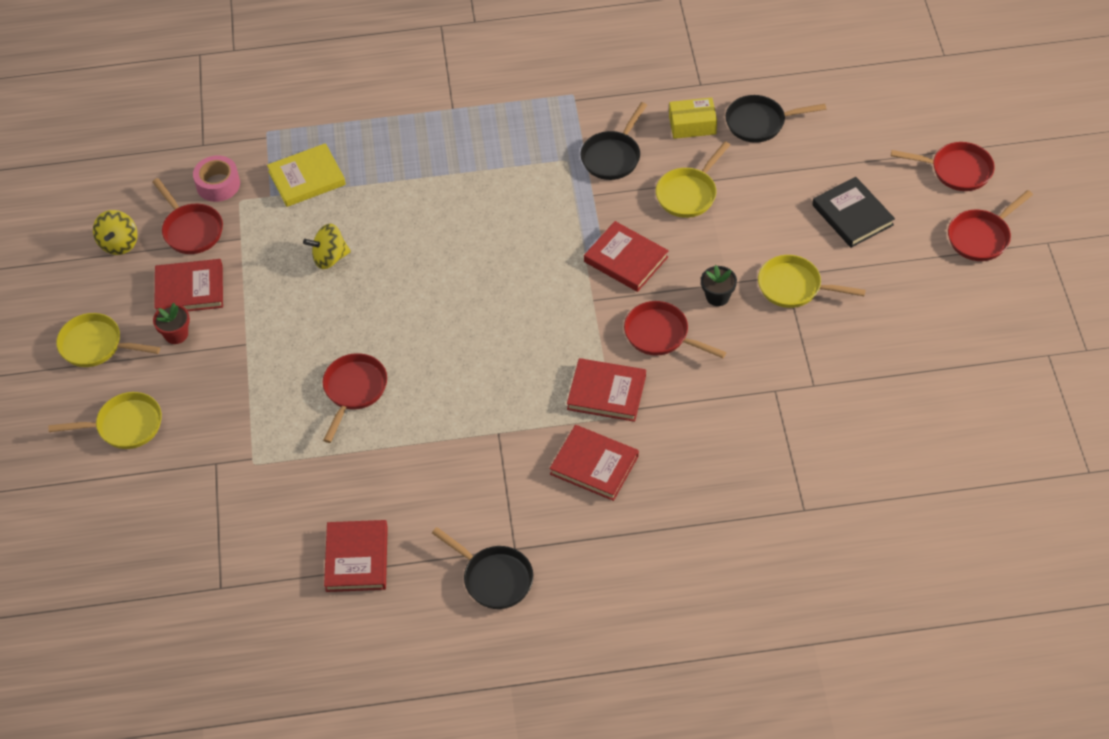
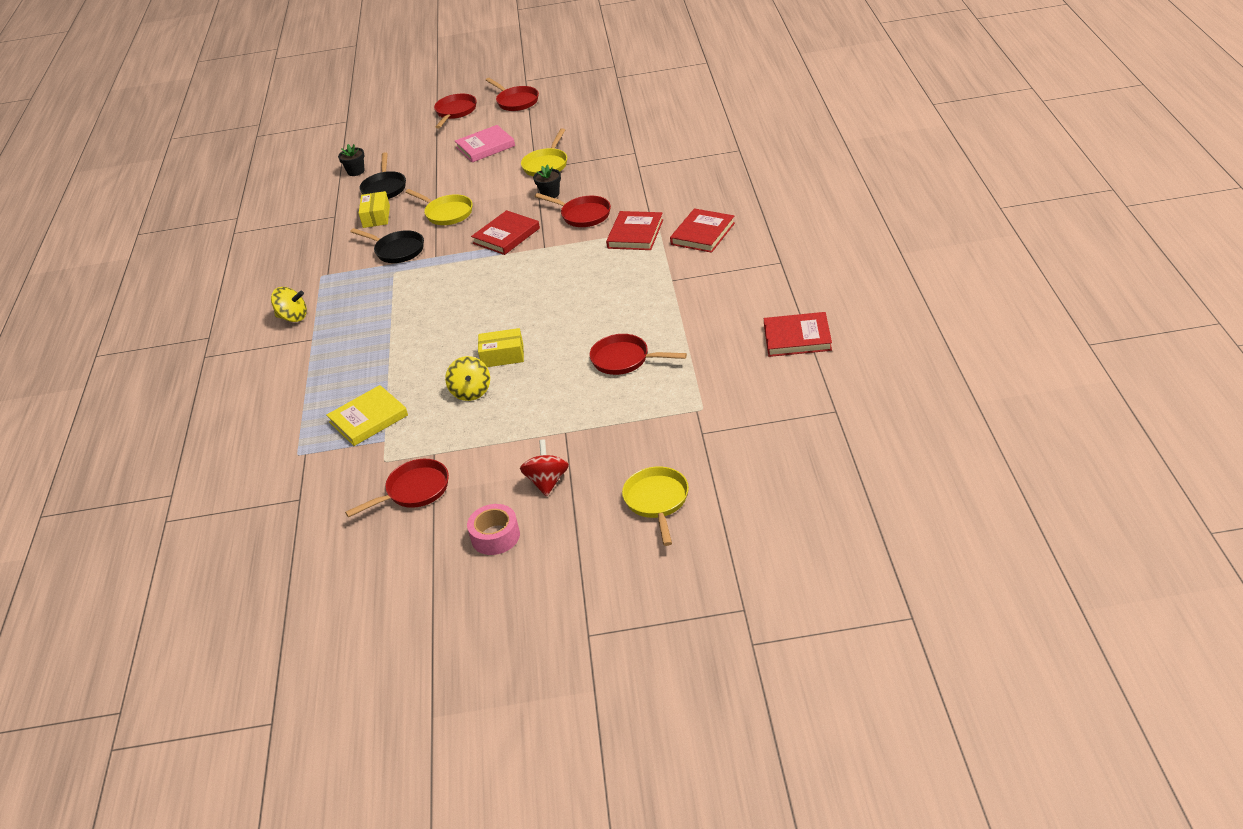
camera: 85 degrees left, 15 degrees down
(95, 345) = (554, 540): yellow pan -> none
(119, 243) = (419, 544): yellow spinning top -> yellow spinning top (293, 317)
(176, 334) = (547, 482): red flower pot -> red spinning top
(189, 289) = (492, 480): red book -> none
(218, 184) = (358, 479): pink tape -> pink tape (495, 536)
(307, 178) = (368, 419): yellow book -> yellow book turned 75 degrees clockwise
(385, 279) = (502, 356): none -> yellow box
(494, 578) = (808, 269): black pan -> none
(660, 335) = (583, 215): red pan -> red pan turned 90 degrees counterclockwise
(806, 87) = (356, 171): none -> black flower pot
(852, 215) = (485, 147): black book -> pink book

